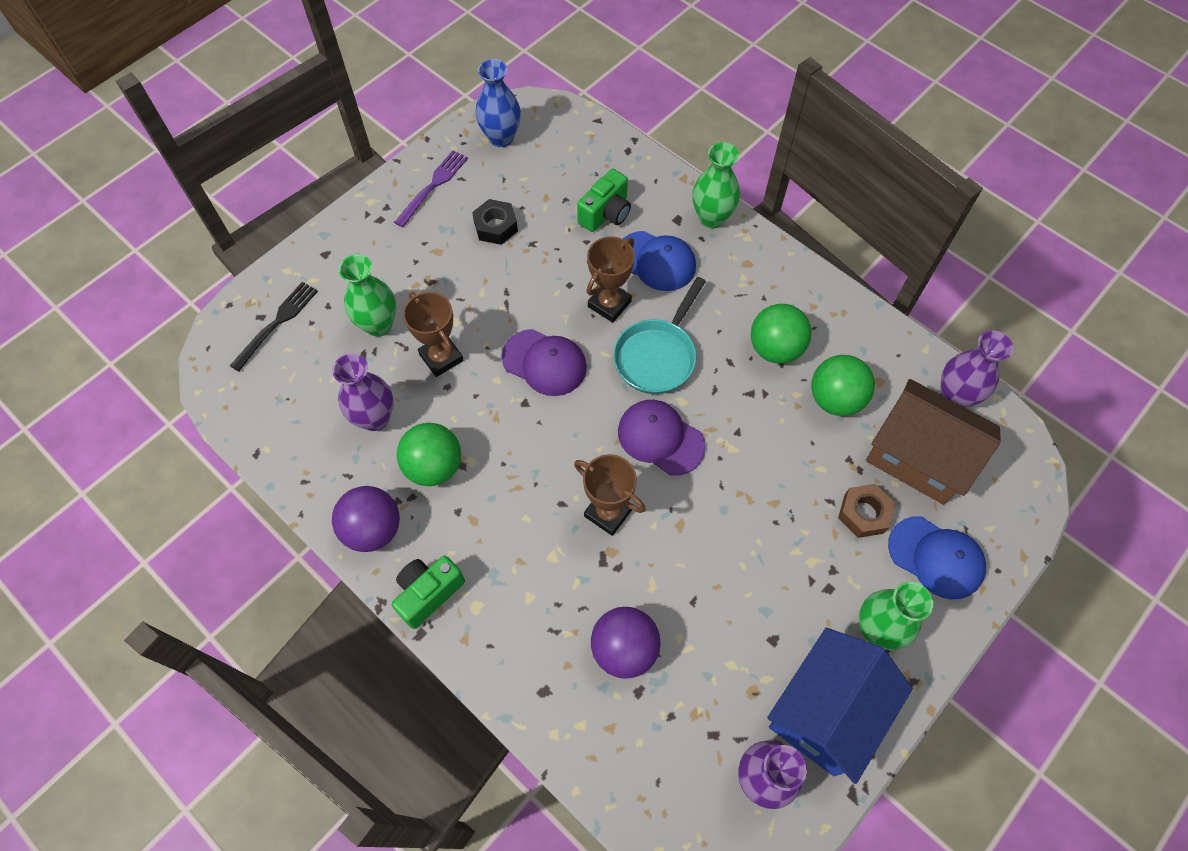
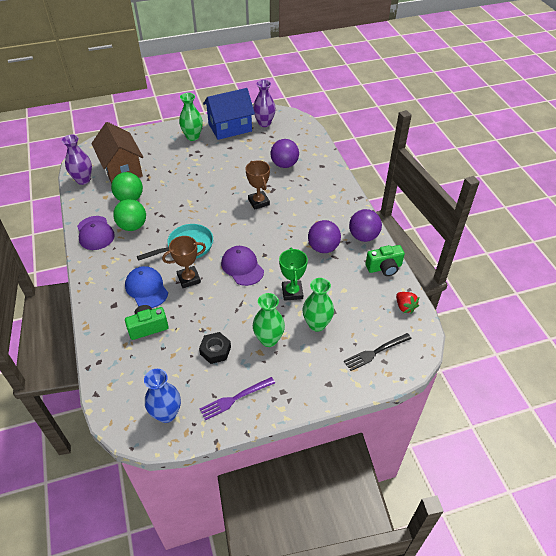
camera: 150 degrees left, 15 degrees down
(254, 417) = (405, 307): none -> red strawberry
(375, 418) = (341, 279): purple vase -> none
(428, 593) = (350, 207): green camera -> green camera (384, 268)
(434, 466) = (323, 248): green ball -> purple ball
(441, 357) = (292, 292): brown trophy -> green trophy
(660, 438) = (215, 216): purple cap -> purple cap (95, 233)
(711, 218) = (96, 297): green vase -> green vase (269, 339)
(864, 514) = (161, 163): brown nut -> none
(936, 557) = (151, 144): blue cap -> none

